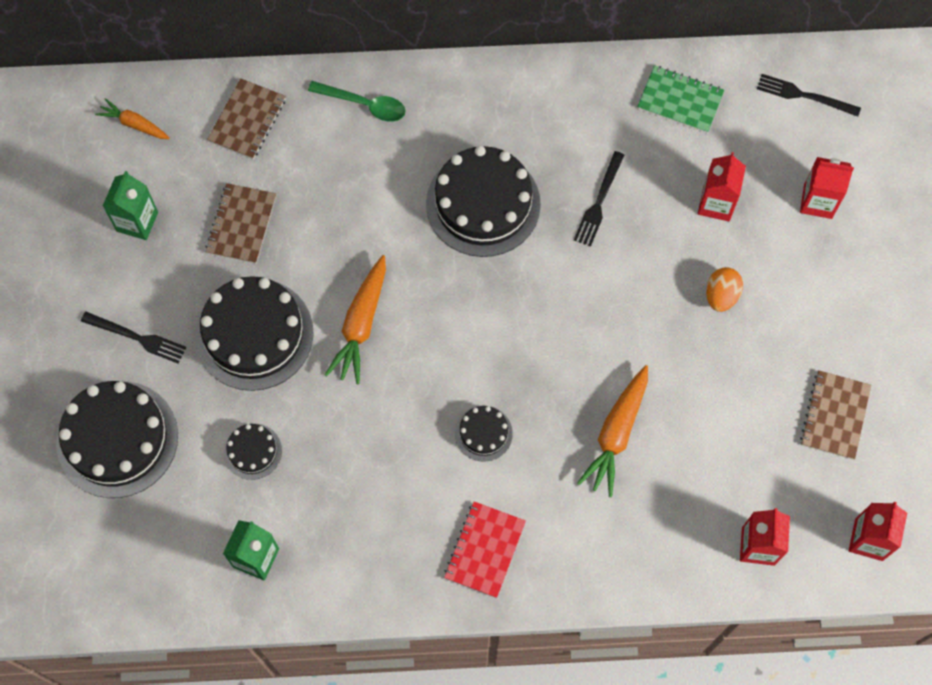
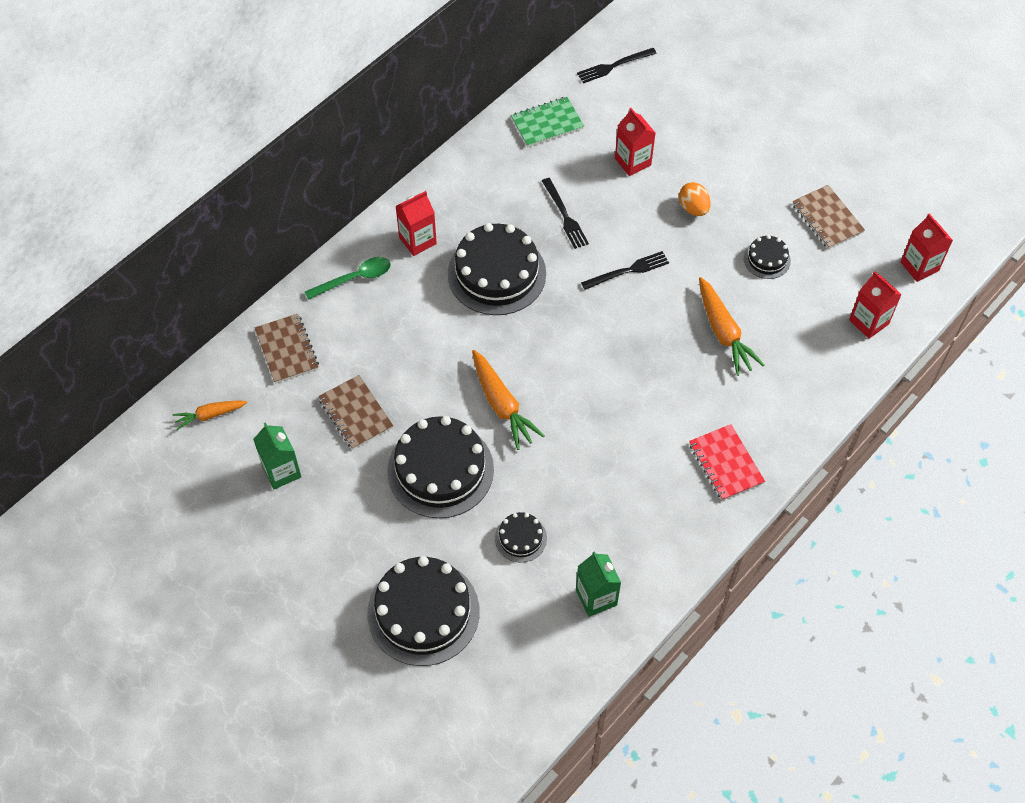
camera: 45 degrees left, 10 degrees down
(136, 337) = (364, 540): black fork -> black fork (628, 271)
(483, 433) = (648, 400): black cake -> black cake (767, 259)
(818, 201) = (687, 115): red carton -> red carton (417, 240)

